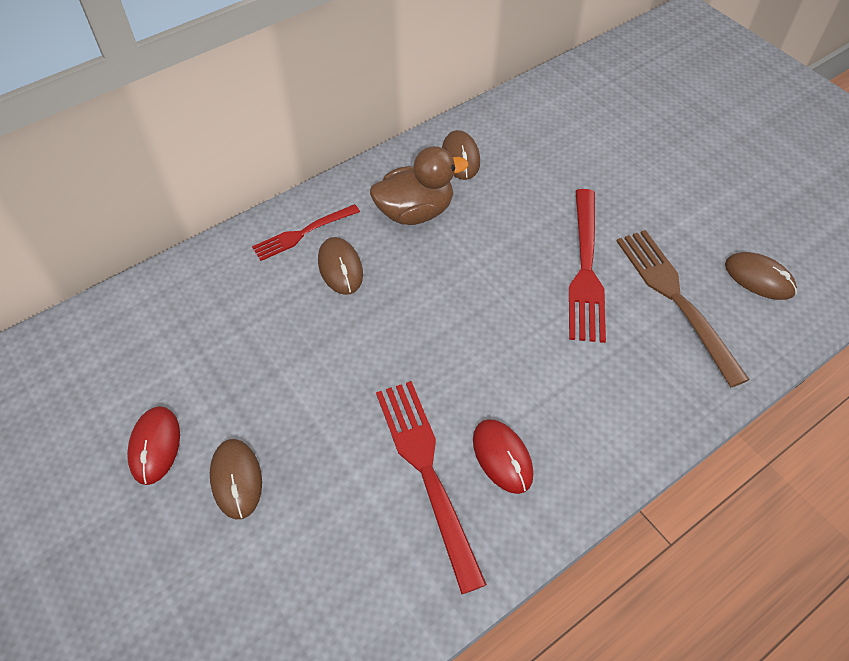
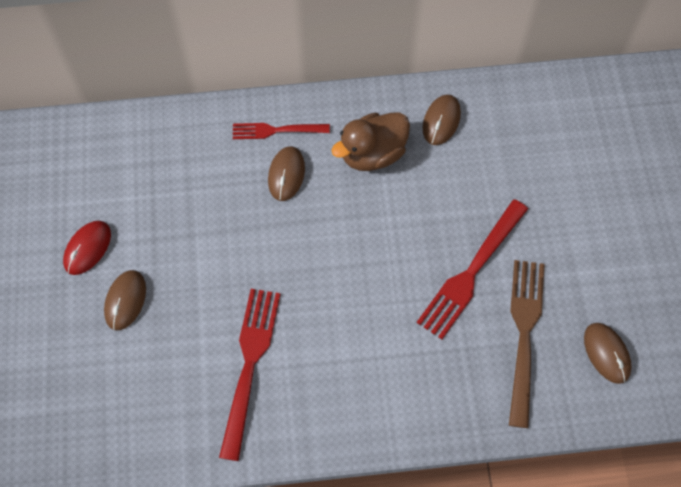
camera: 30 degrees right, 10 degrees up
(415, 212) = (372, 154): brown duck -> brown duck turned 135 degrees clockwise
(502, 457) = (307, 383): red mouse -> none

